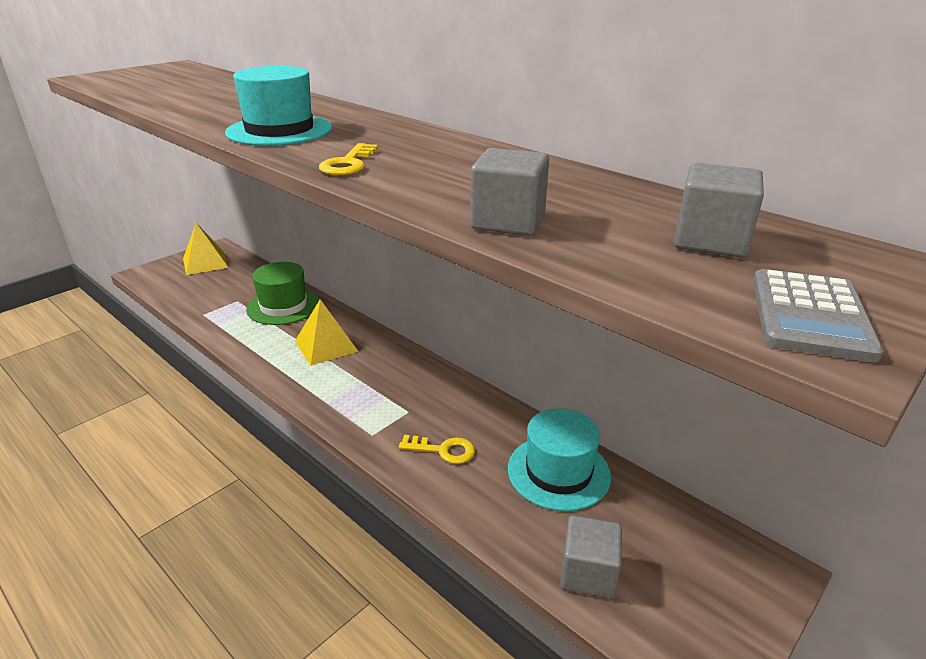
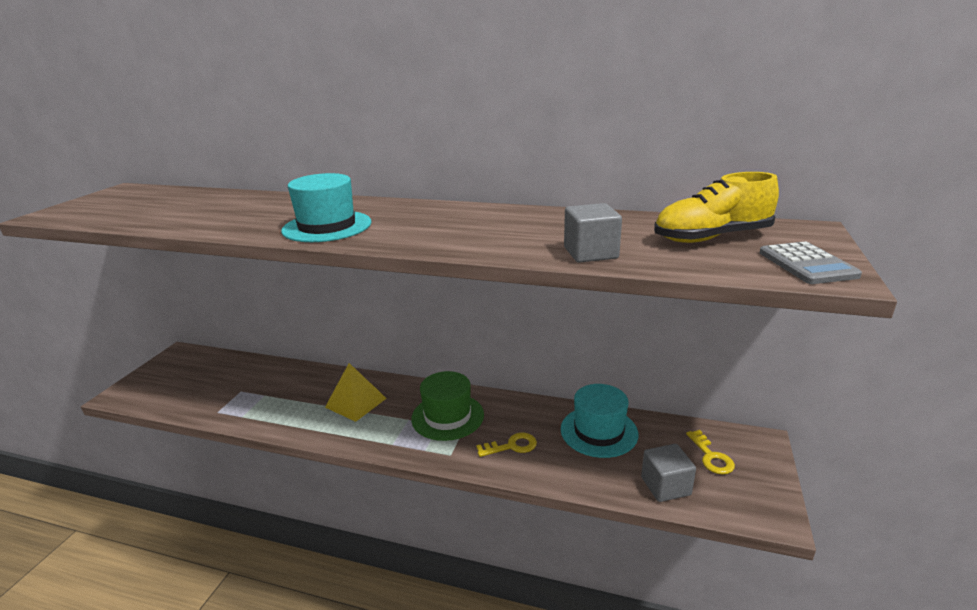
camera: 25 degrees left, 5 degrees down
(205, 263) = (178, 368): yellow pyramid -> none
(283, 306) = (289, 383): green hat -> green hat (447, 416)
(348, 164) = (425, 240): yellow key -> yellow key (711, 457)
(710, 241) = (711, 238): grey cube -> yellow shoe

